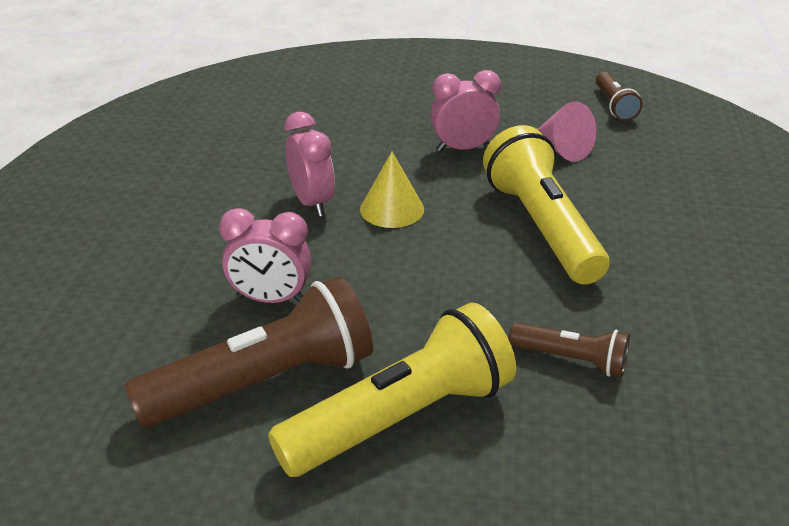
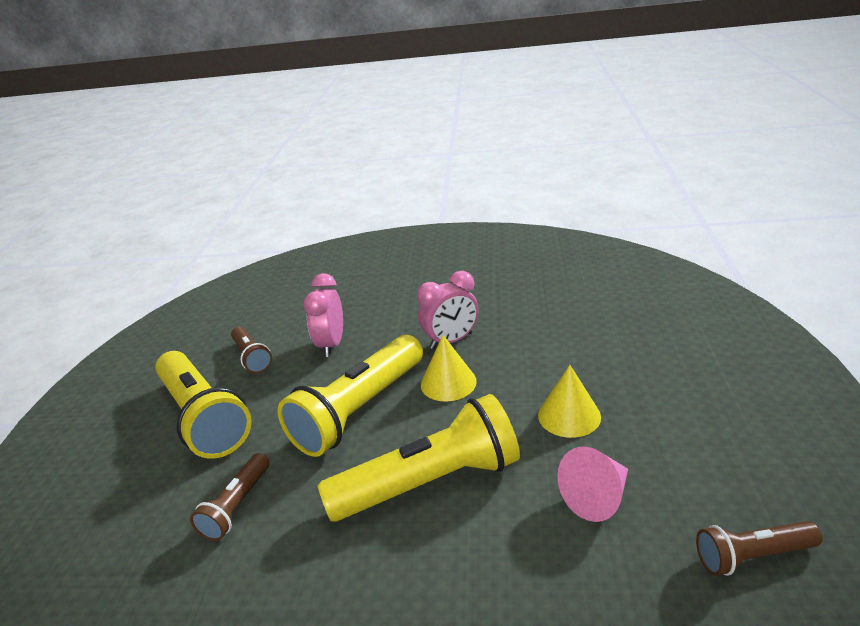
camera: 90 degrees right, 5 degrees down
(264, 382) = (252, 357): brown flashlight -> brown flashlight, size x0.51
(423, 272) = (359, 410): none -> yellow flashlight
(463, 148) = (569, 415): pink clock -> yellow cone

